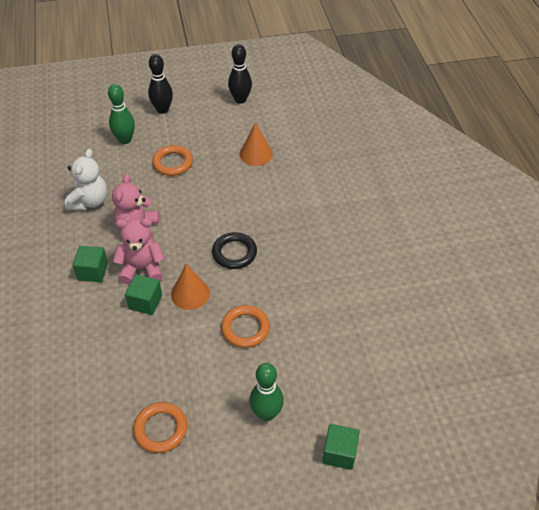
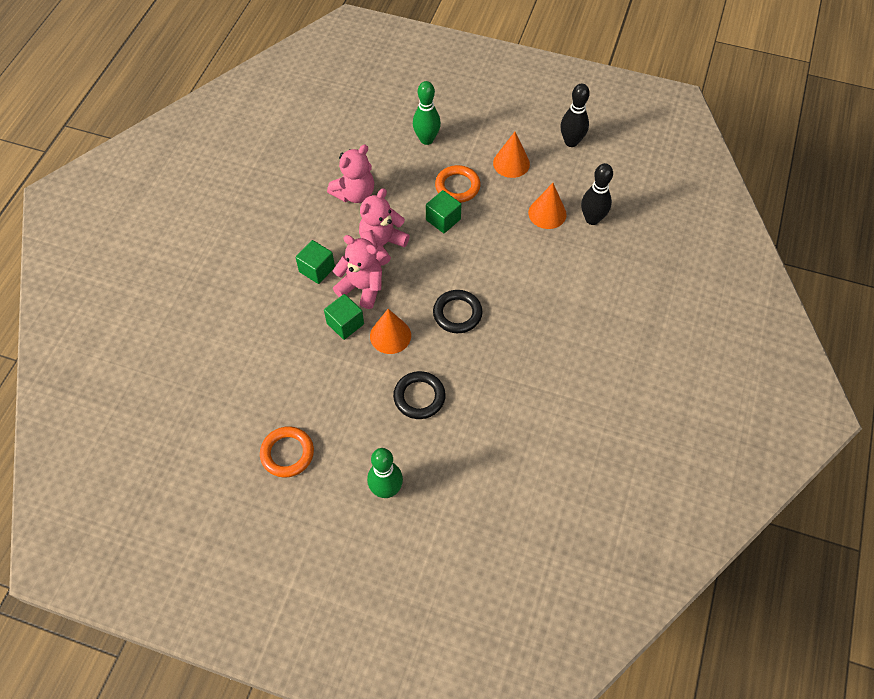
camera: 30 degrees right, 10 degrees up
(89, 202) = (355, 194): white teddy bear -> pink teddy bear
(162, 109) = (484, 120): black bowling pin -> black bowling pin (592, 219)
(204, 131) = (511, 163): none -> orange cone
(245, 328) = (419, 397): orange ring -> black ring
(339, 453) = (428, 563): green cube -> green cube (443, 219)

